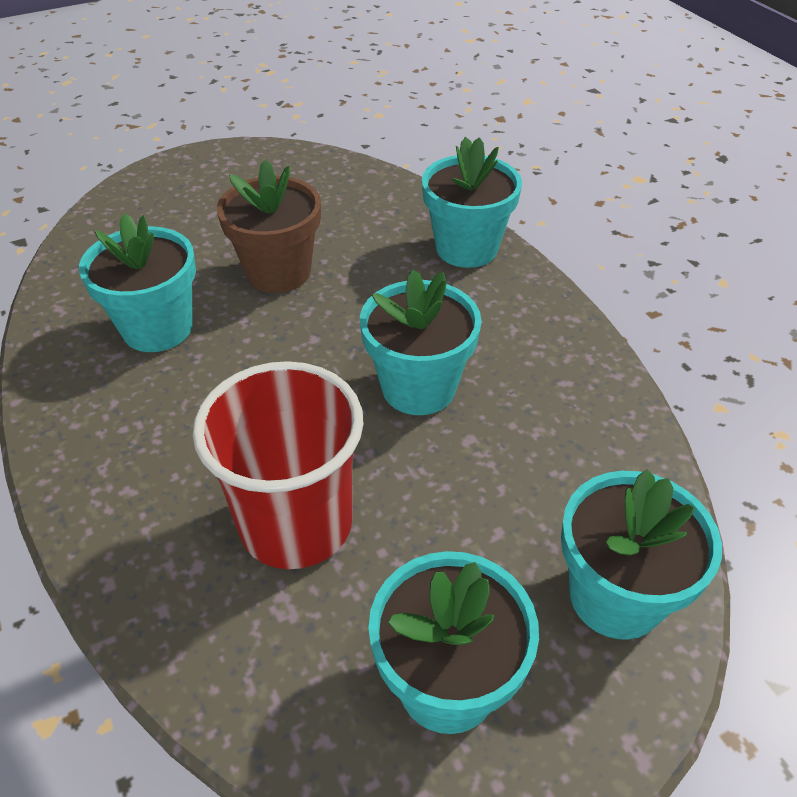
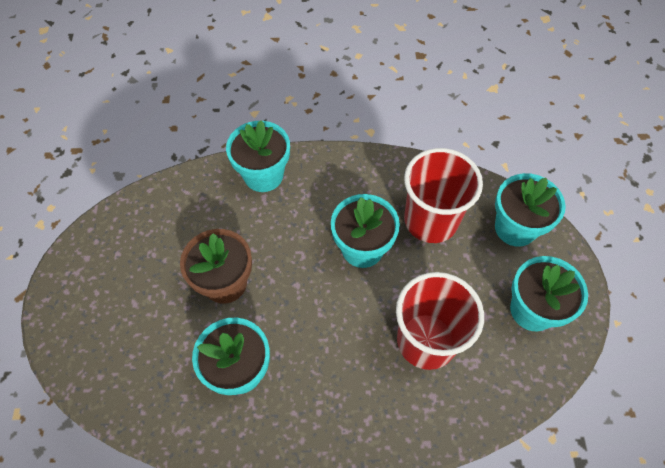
camera: 65 degrees left, 15 degrees up
(532, 457) = (430, 220): none -> red cup

